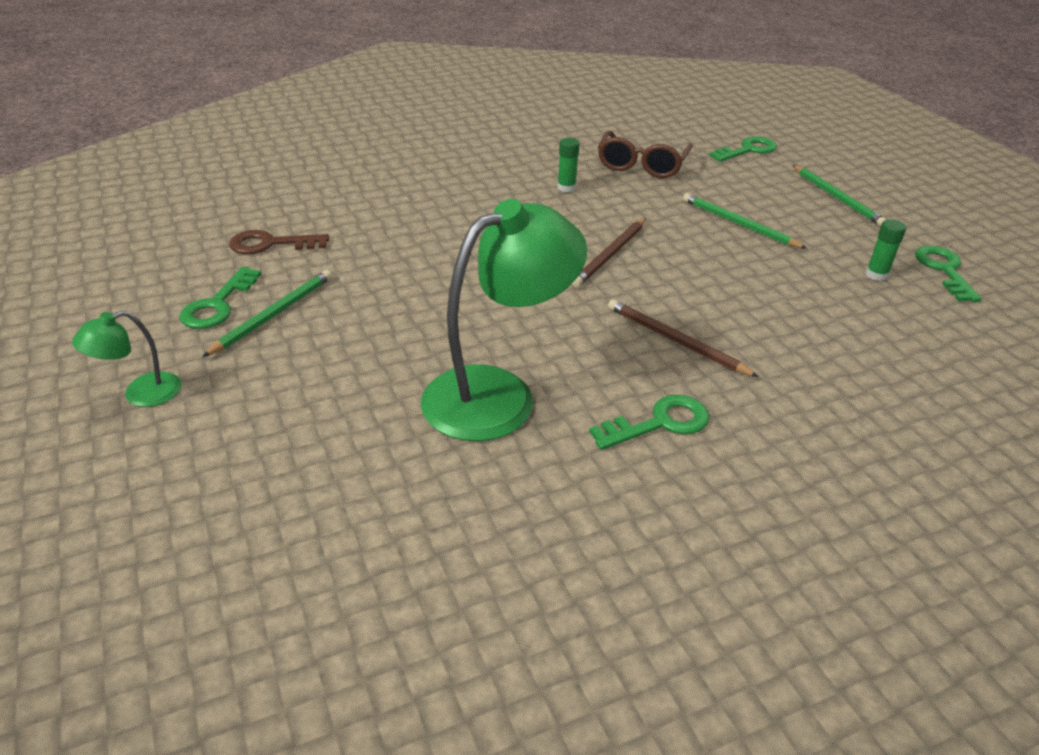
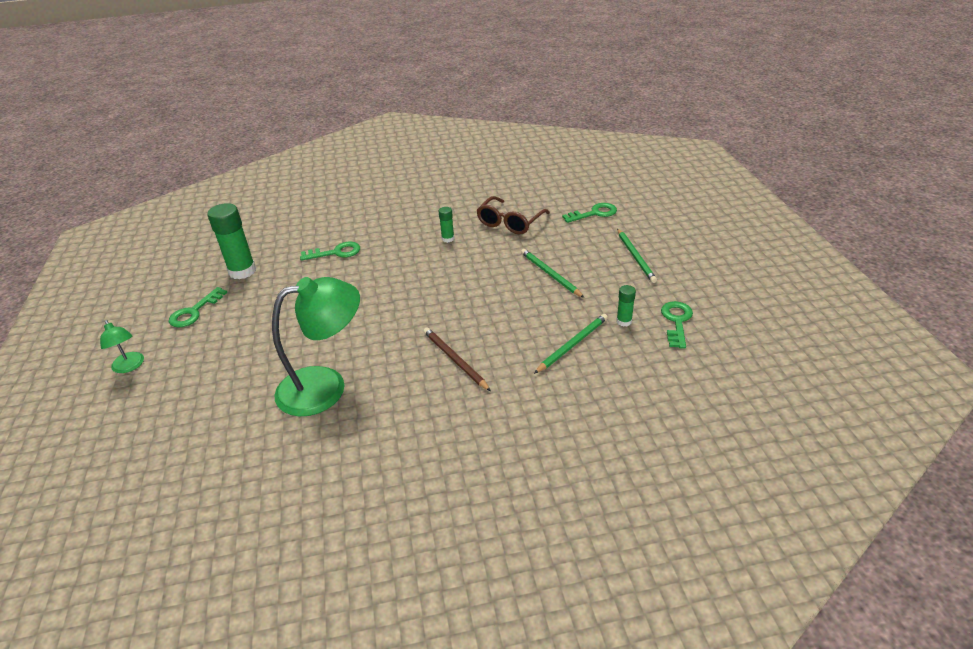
camera: 15 degrees right, 0 degrees up
(141, 394) = (130, 366): green lamp -> green lamp turned 105 degrees counterclockwise
(271, 244) = (242, 271): brown key -> green glue stick
(274, 314) = (222, 321): green pencil -> green pencil (572, 344)
(610, 255) = (448, 293): brown pencil -> none
(659, 423) = (412, 416): green key -> green key (336, 252)

